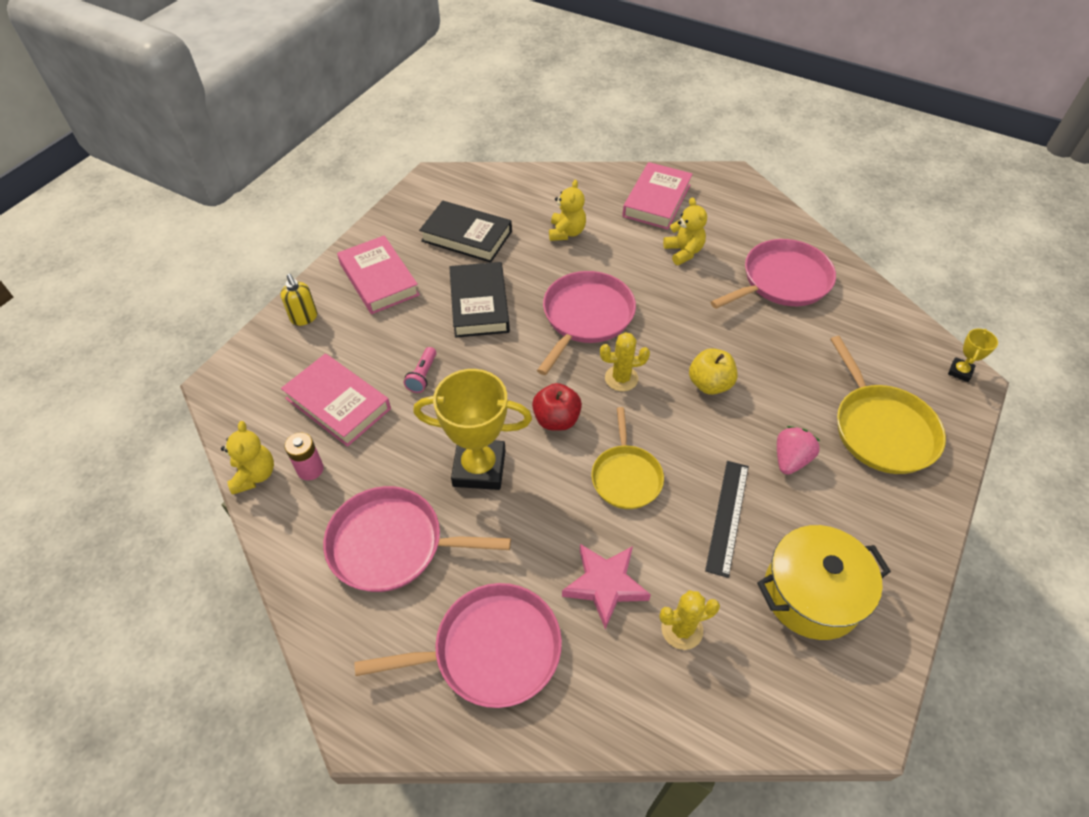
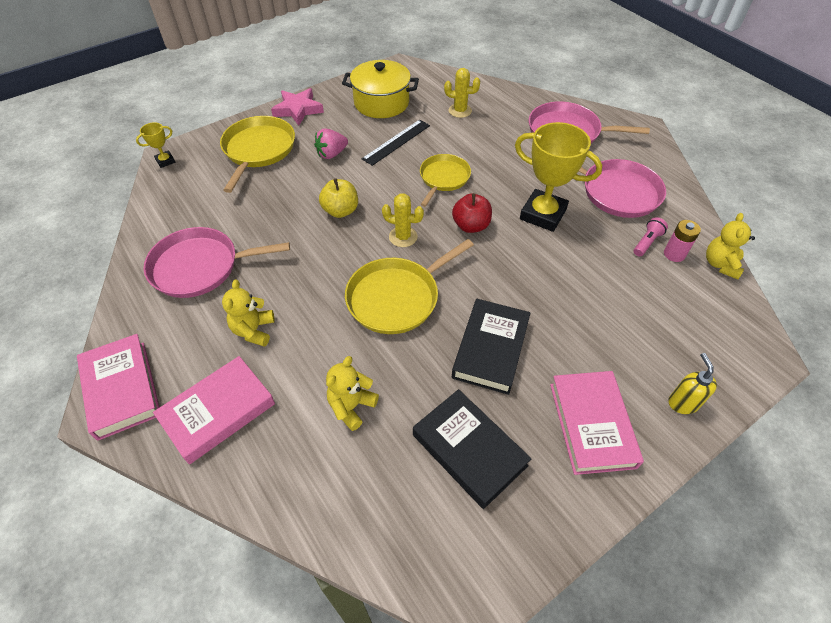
camera: 155 degrees left, 0 degrees up
(338, 403) = (649, 297): pink book -> pink book (122, 389)
(423, 376) = (568, 296): pink flashlight -> pink flashlight (647, 242)
(585, 317) = (397, 297): pink pan -> yellow pan
(605, 585) = (490, 137): pink star -> pink star (298, 109)

